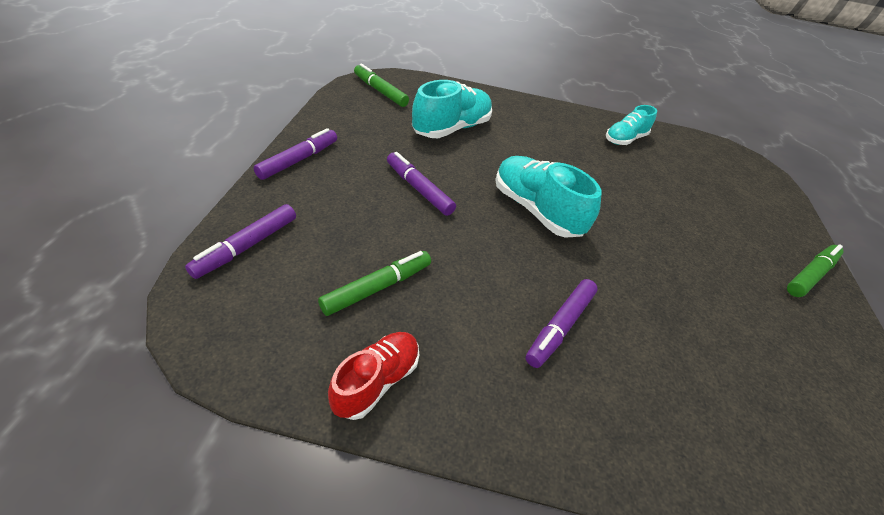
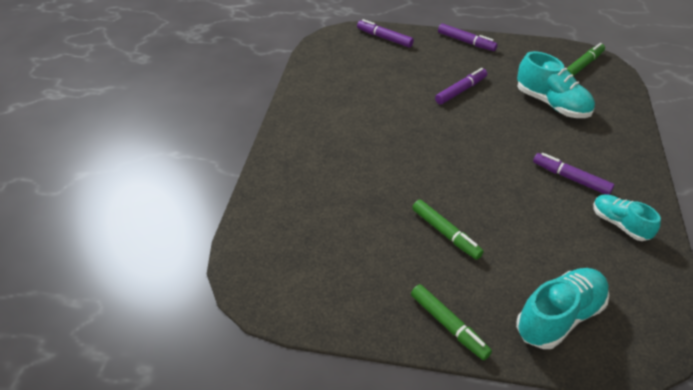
camera: 95 degrees right, 0 degrees up
(376, 381) = (311, 85): red shoe -> none
(377, 288) = (367, 80): green marker -> green marker (445, 233)
(536, 210) = (463, 146): turquoise shoe -> turquoise shoe (559, 317)
(560, 326) = (354, 149): purple marker -> purple marker (571, 178)

